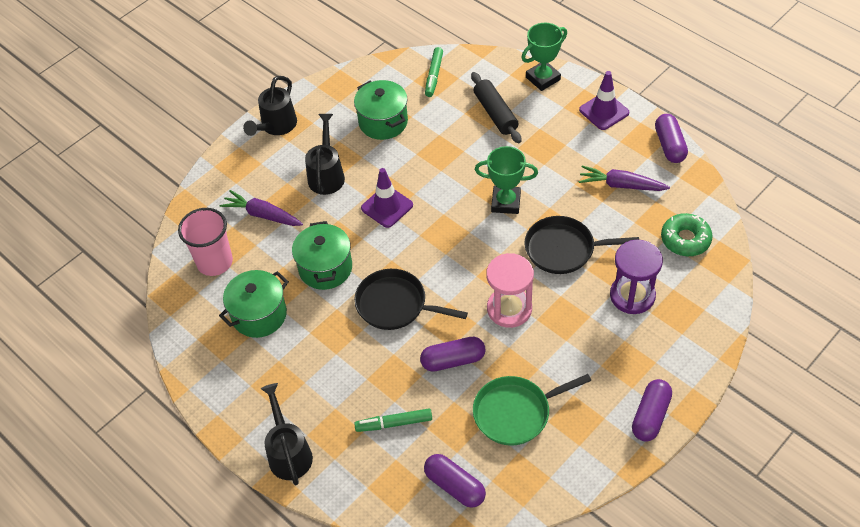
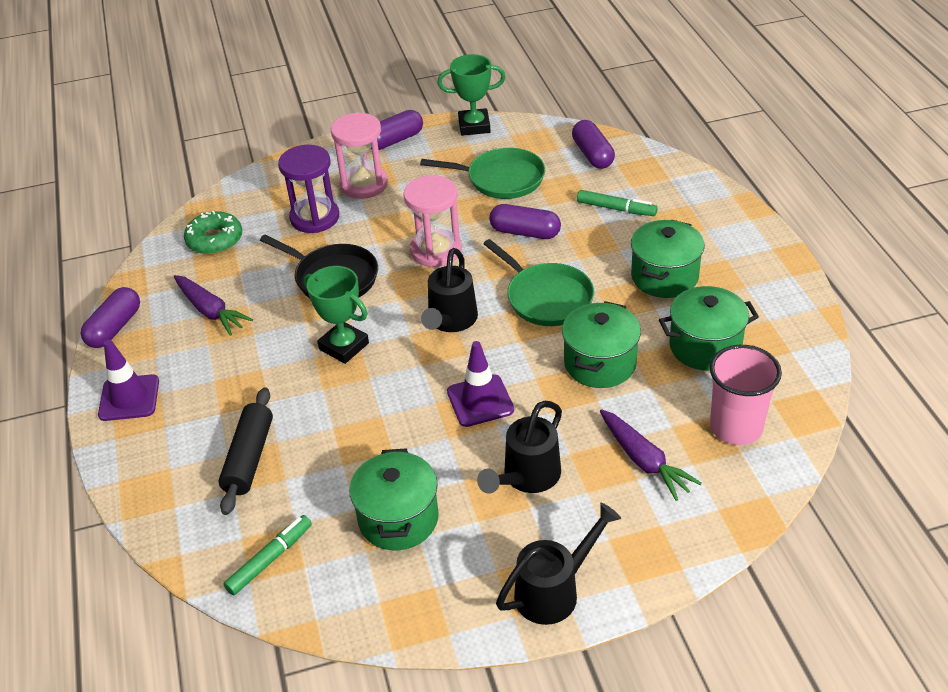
camera: 150 degrees left, 10 degrees down
(289, 453) = (730, 223): black watering can -> black watering can (450, 321)
(317, 366) = (664, 277): none -> green pot
(395, 304) = (546, 298): black pan -> green pan
(543, 78) = (143, 478): green trophy -> green trophy (474, 126)
(627, 349) = (364, 184): none -> pink hourglass

